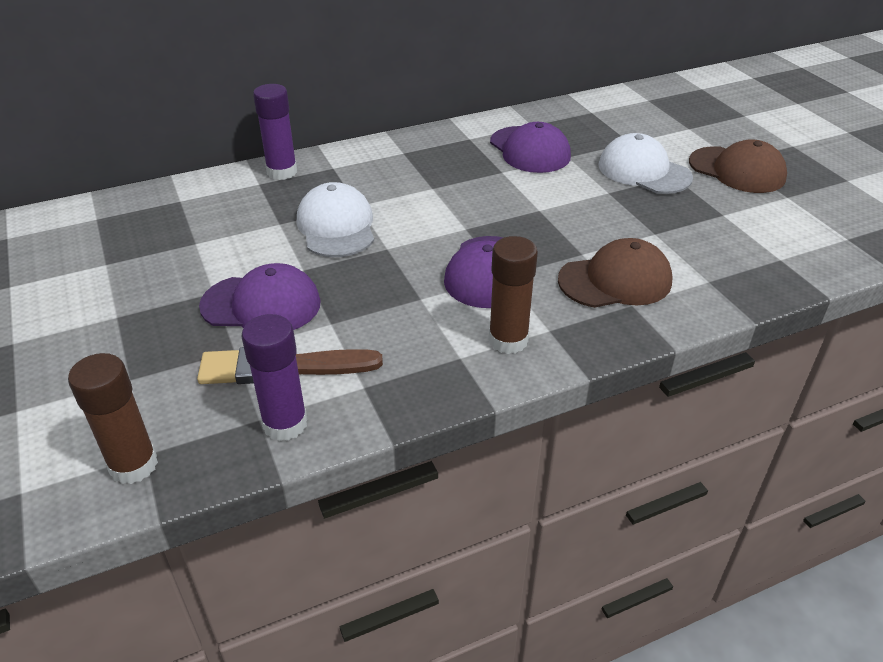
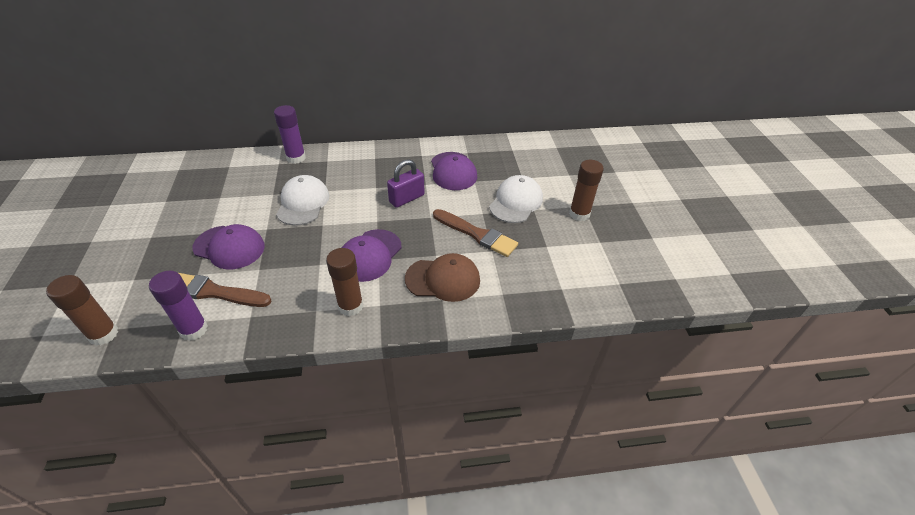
camera: 15 degrees right, 5 degrees up
(488, 193) = (406, 198): none -> purple padlock
(620, 218) = (477, 234): none -> brown brush
(644, 171) = (516, 202): white cap -> white cap turned 60 degrees clockwise
(737, 170) = (579, 214): brown cap -> brown glue stick

